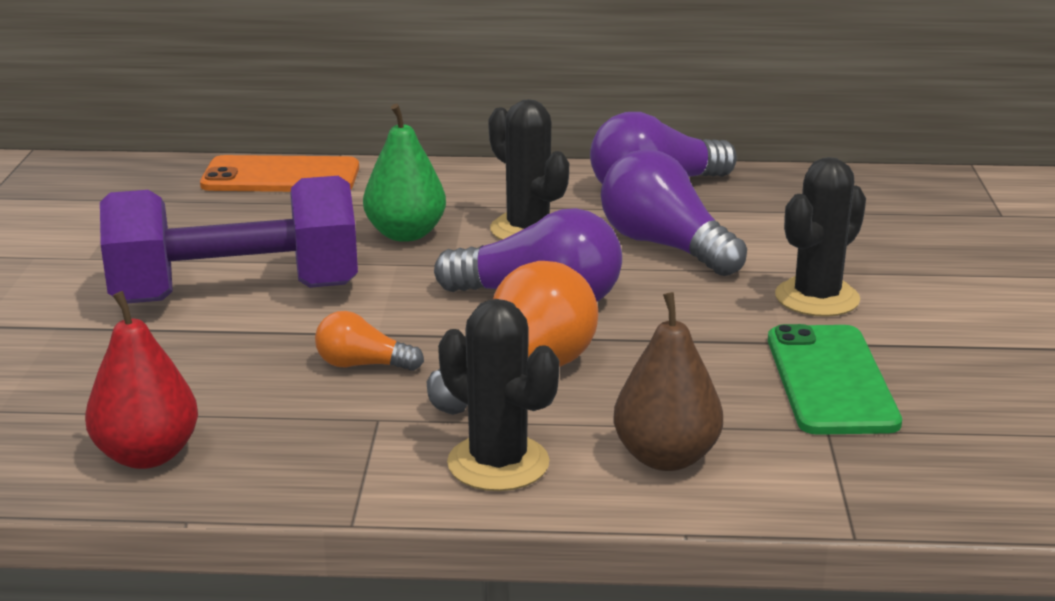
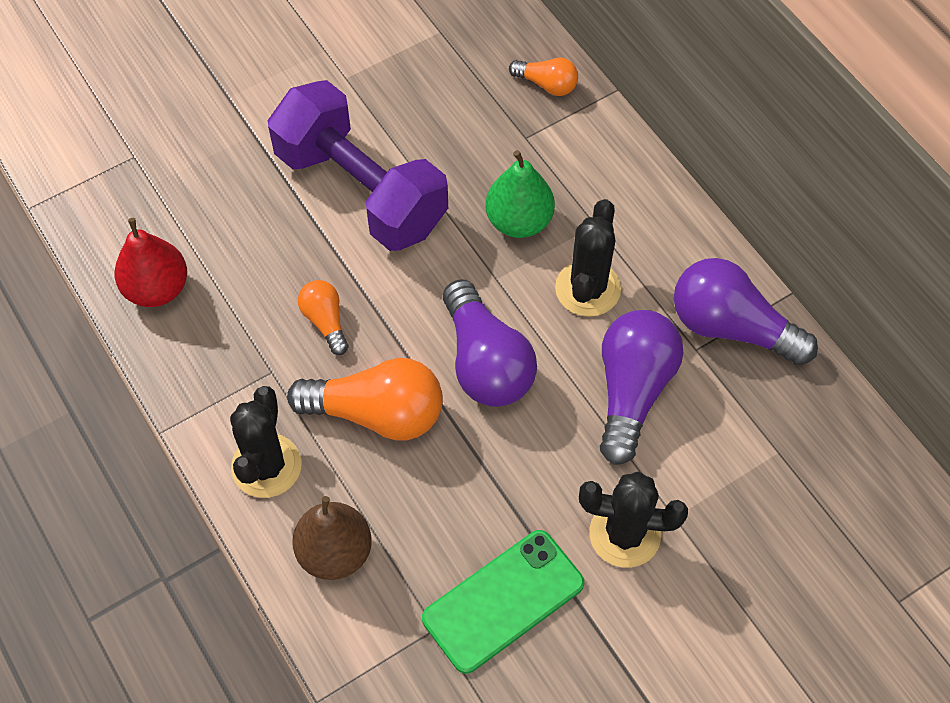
camera: 55 degrees right, 35 degrees up
(281, 176) = (547, 84): orange phone -> orange light bulb

